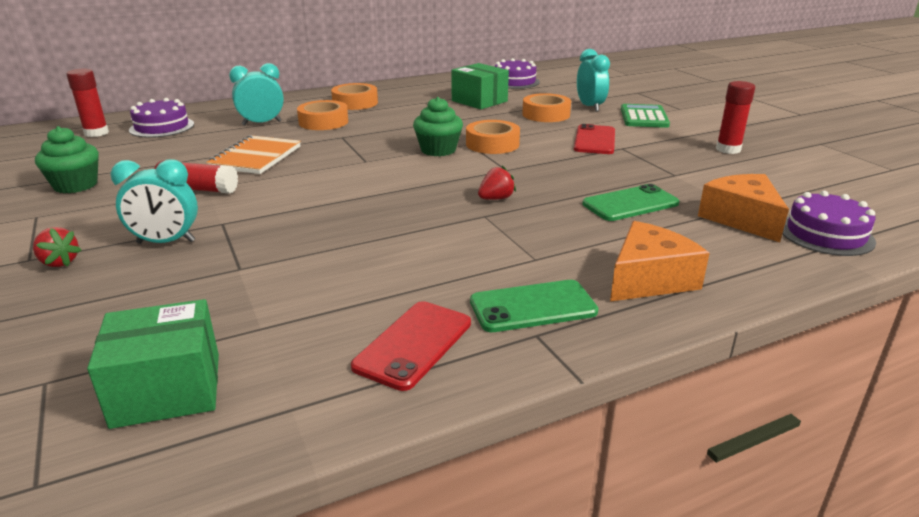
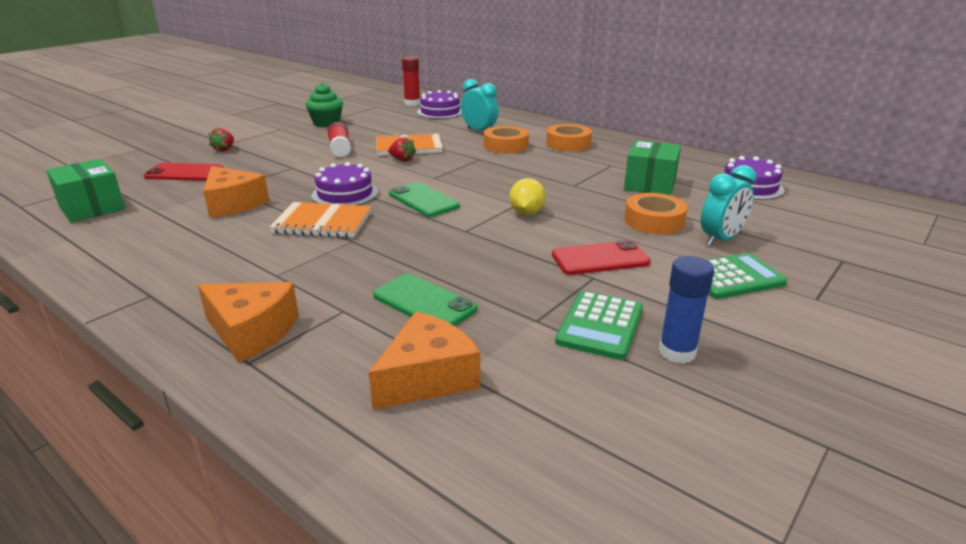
camera: 65 degrees right, 0 degrees up
(166, 242) = (258, 162): turquoise clock -> none
(305, 269) = (233, 204): none -> orange cheese
(414, 344) = (136, 256): red phone -> red phone (184, 173)
(426, 224) = (322, 223): none -> orange notebook
(438, 150) = (485, 195): green cupcake -> none
(492, 144) = (526, 213): orange tape -> yellow lemon
(496, 199) = (390, 238): red strawberry -> red strawberry (402, 160)
(533, 307) = (191, 287): green phone -> green phone (423, 200)
(690, 160) = (600, 325): none -> green calculator
(728, 149) = (677, 352): red glue stick -> blue glue stick
(825, 234) = (417, 449): purple cake -> purple cake (345, 194)

